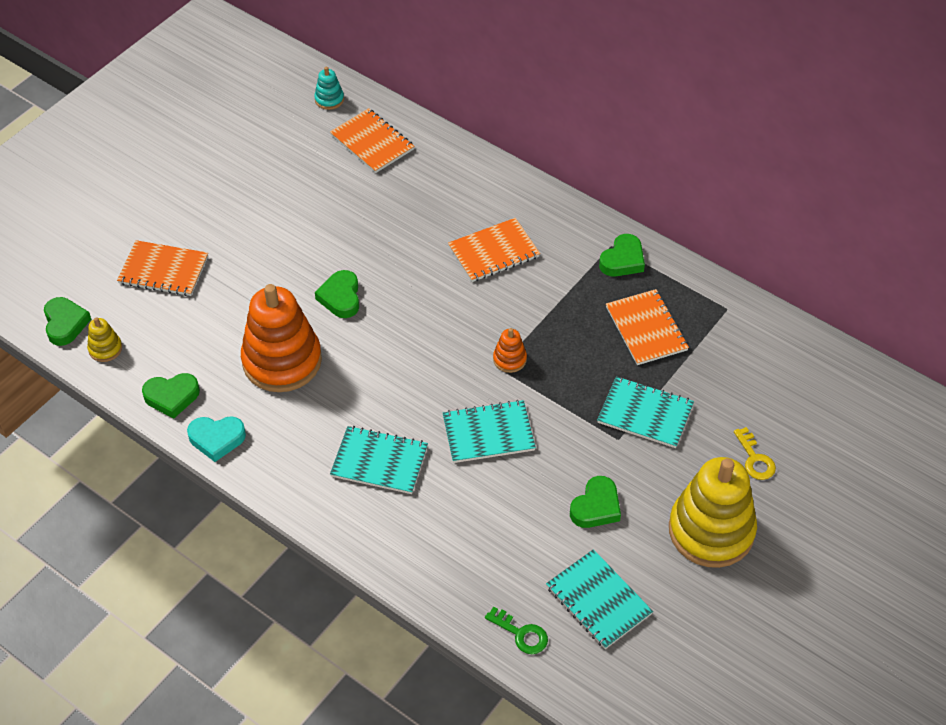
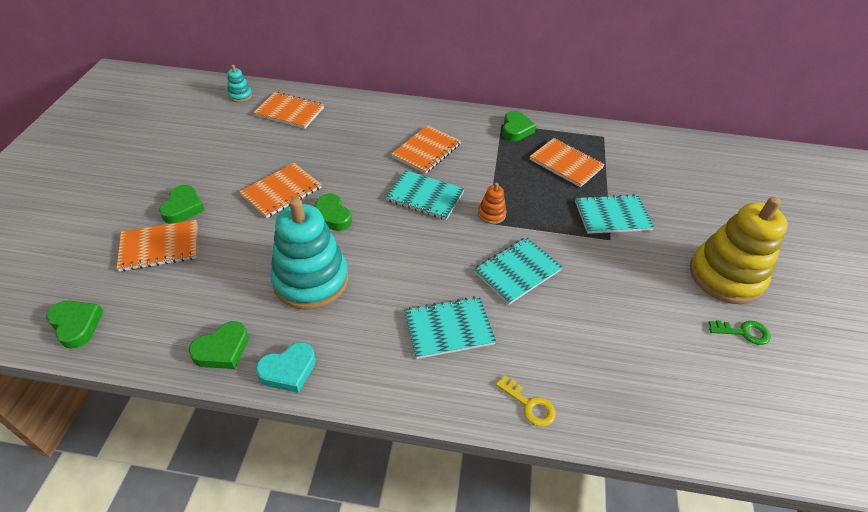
camera: 30 degrees left, 5 degrees down
(105, 349) = (131, 332): yellow stacking toy -> none
(282, 361) = (311, 280): orange stacking toy -> turquoise stacking toy
(307, 248) = (281, 191): none -> orange notebook
(521, 634) = (674, 424): green key -> green key (744, 332)
(596, 507) = (637, 293): green heart -> green heart (183, 208)
(598, 600) = (703, 365): turquoise notebook -> turquoise notebook (425, 196)
(755, 459) = (705, 218): yellow key -> yellow key (529, 405)

